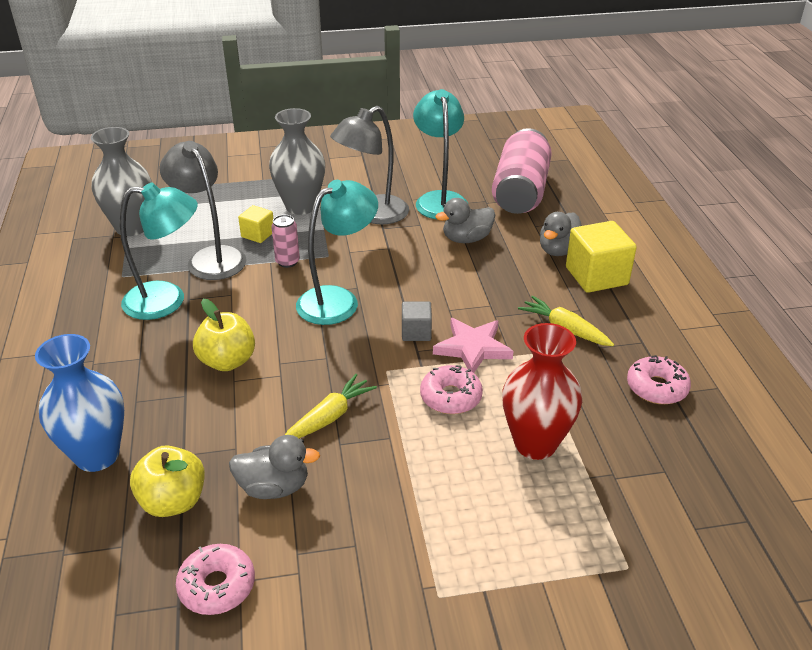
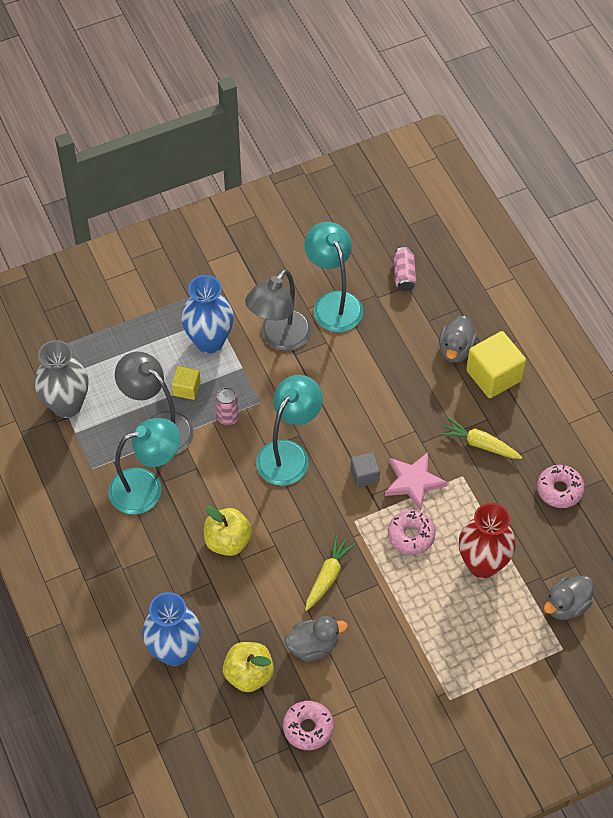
camera: 15 degrees left, 20 degrees up
(301, 206) = (209, 341): grey vase -> blue vase
(466, 239) = (373, 353): grey duck -> grey duck (566, 605)
(520, 192) = (404, 275): pink can -> pink can, size x0.44

